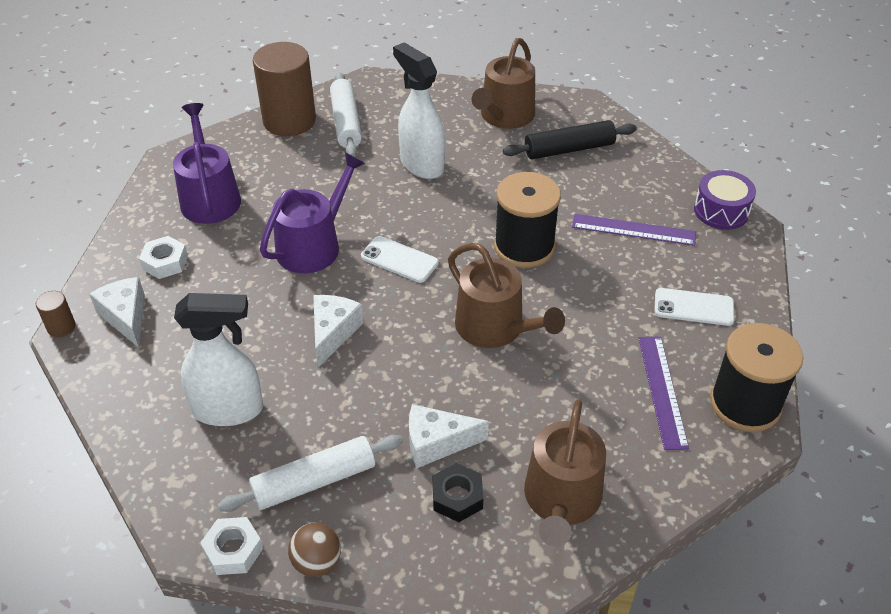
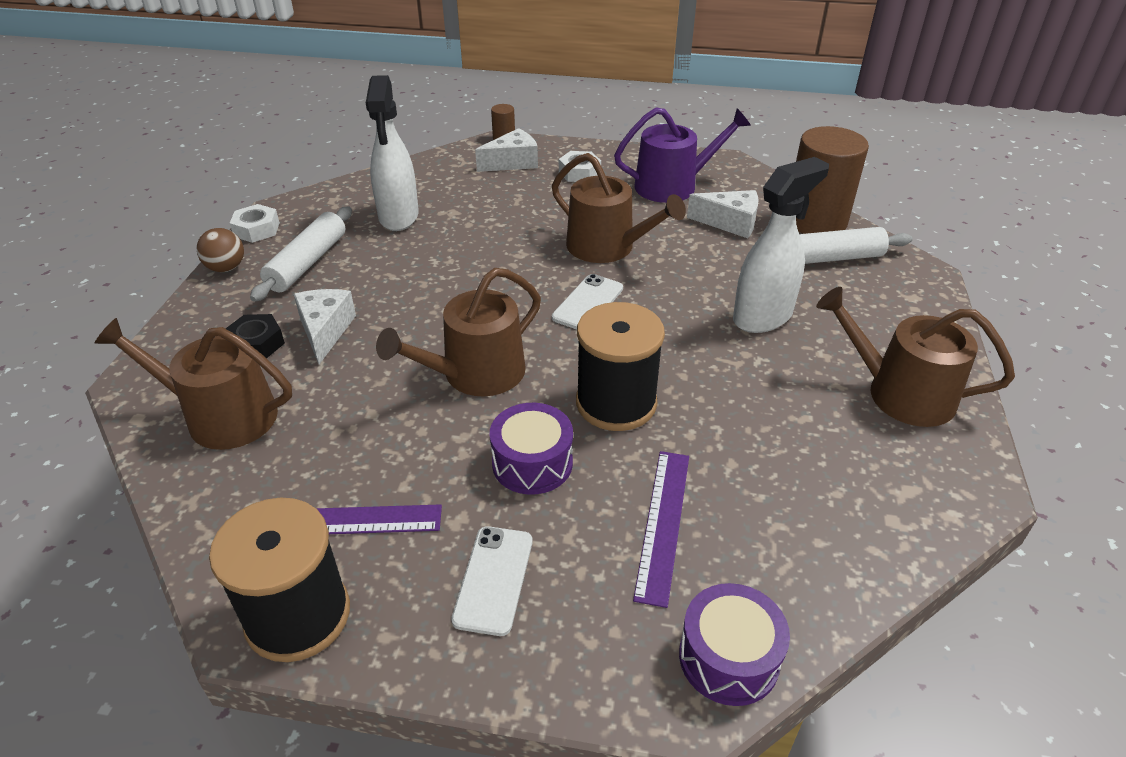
camera: 90 degrees right, 5 degrees down
(313, 245) = (607, 247): purple watering can -> brown watering can
(314, 481) = (307, 263): white rolling pin -> white rolling pin turned 45 degrees clockwise
(333, 333) = (481, 264): white cheese -> white cheese (730, 223)
(569, 149) = (843, 461): black rolling pin -> none
(590, 291) = (532, 463): none -> purple drum

